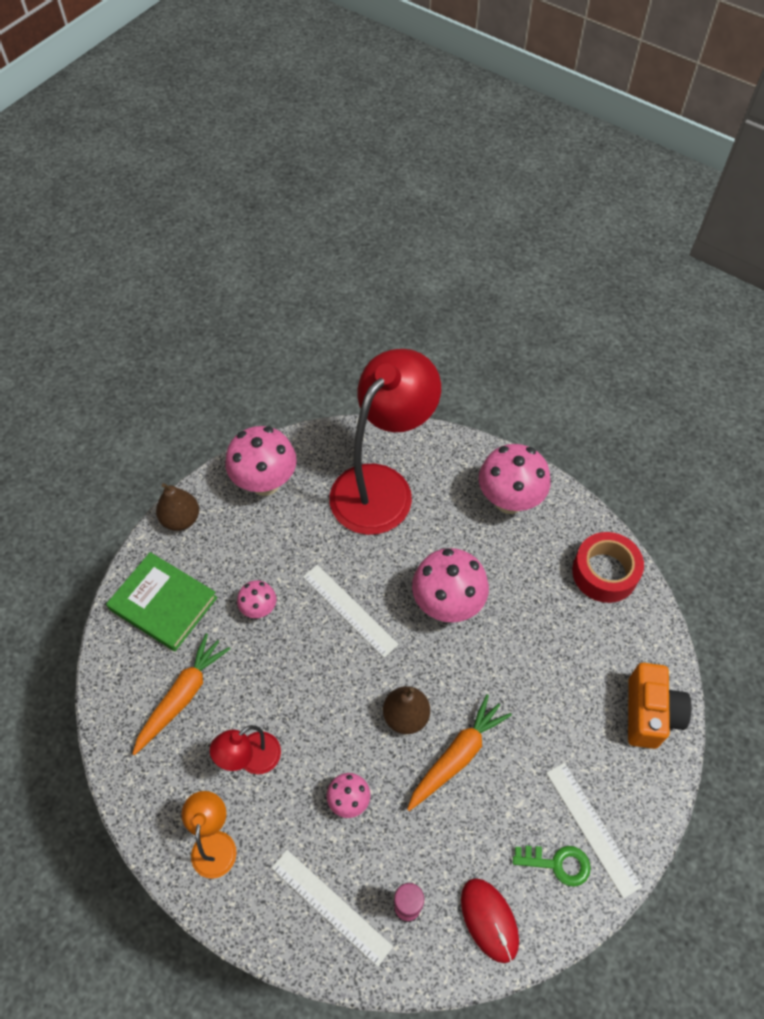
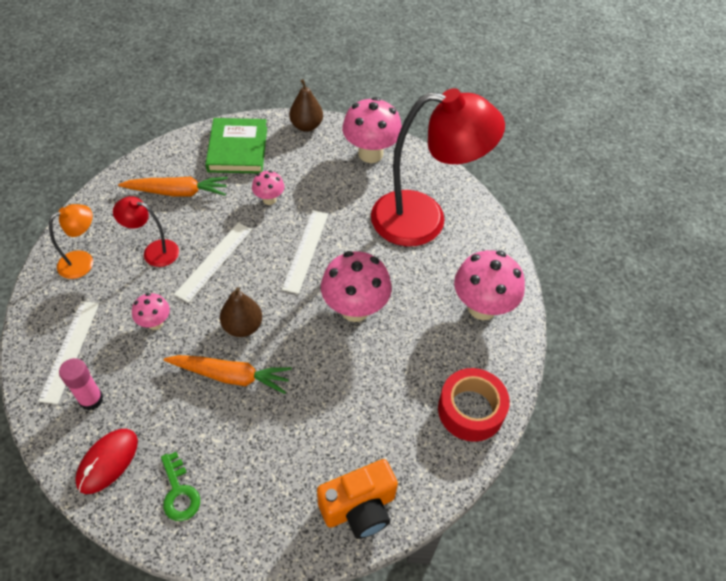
camera: 55 degrees right, 5 degrees down
(592, 828) = (225, 506): white ruler -> white ruler (214, 261)

